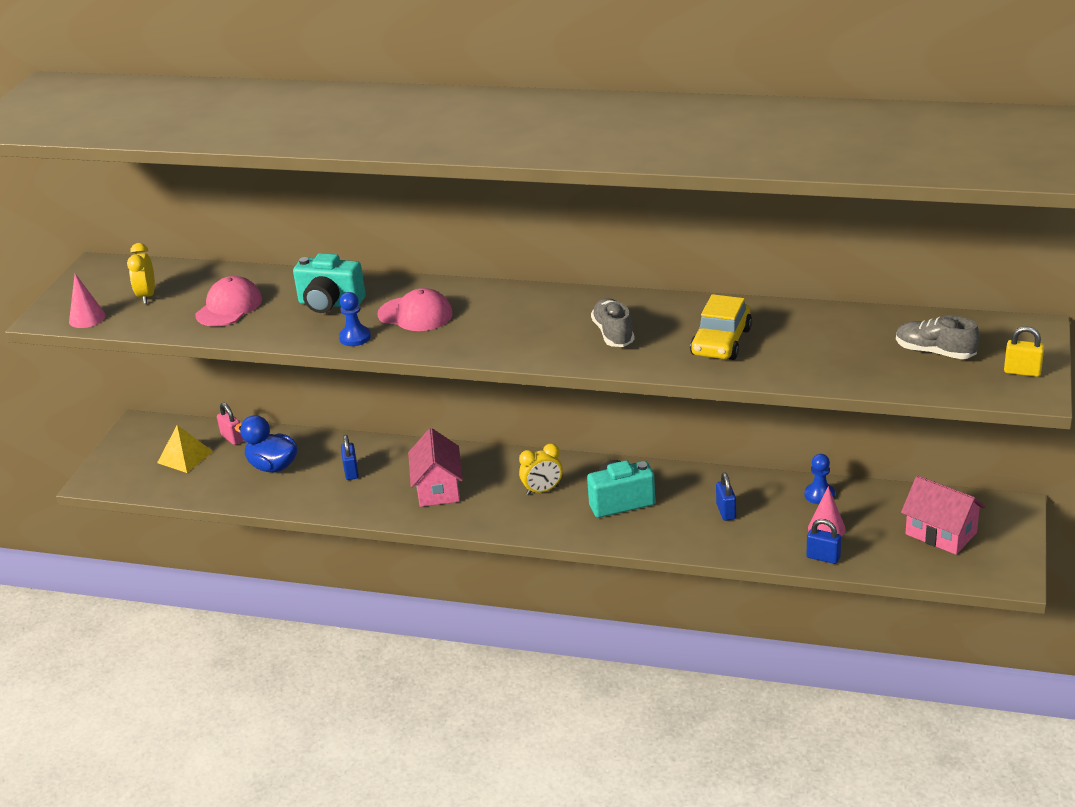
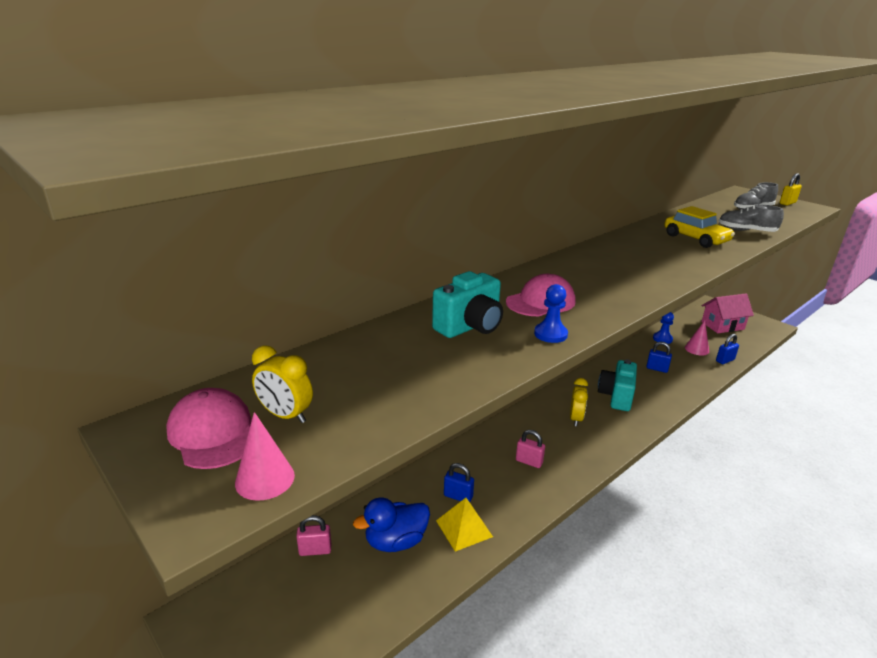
camera: 60 degrees left, 5 degrees down
(185, 457) = (302, 601): yellow pyramid -> yellow pyramid (464, 528)
(229, 307) = (397, 374): pink cap -> pink cap (213, 433)
(438, 488) = (529, 461): pink house -> pink padlock
(613, 334) = (653, 257): grey shoe -> grey shoe (746, 231)

